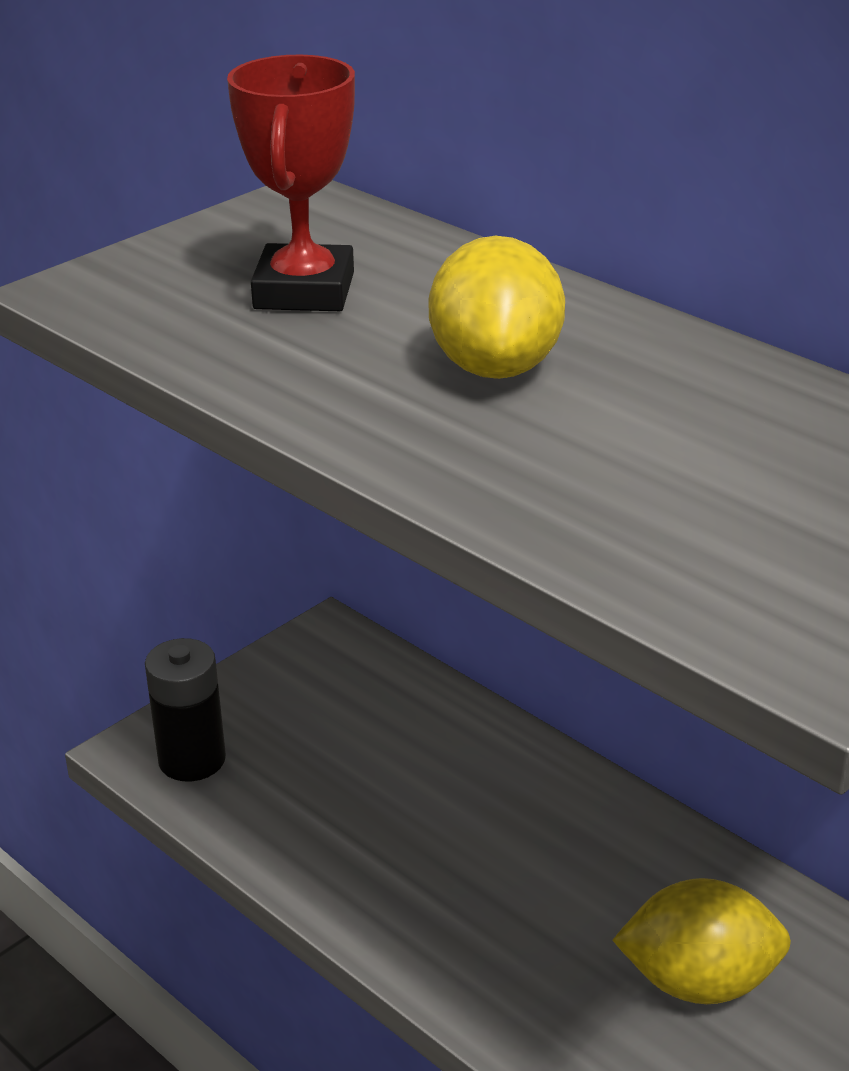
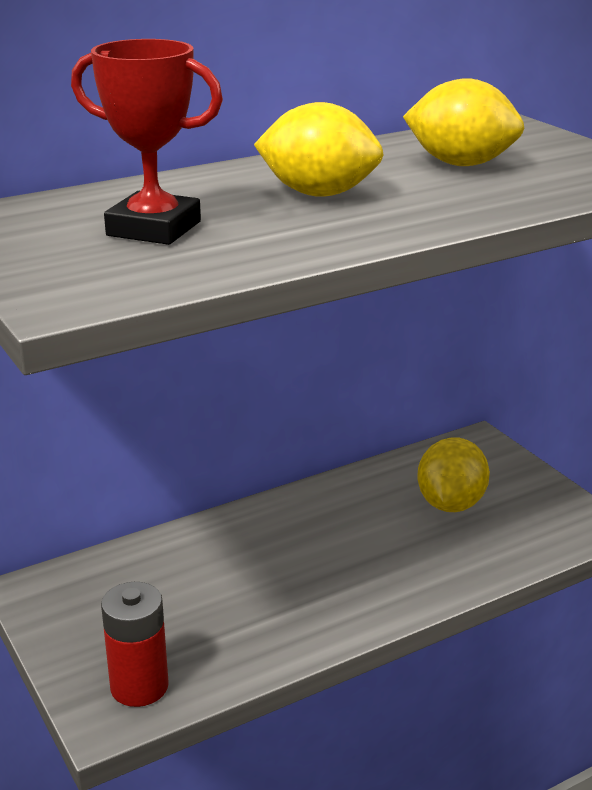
camera: 75 degrees left, 5 degrees down
(192, 759) = (139, 686): black battery -> red battery
(727, 459) = (461, 164): none -> yellow lemon

